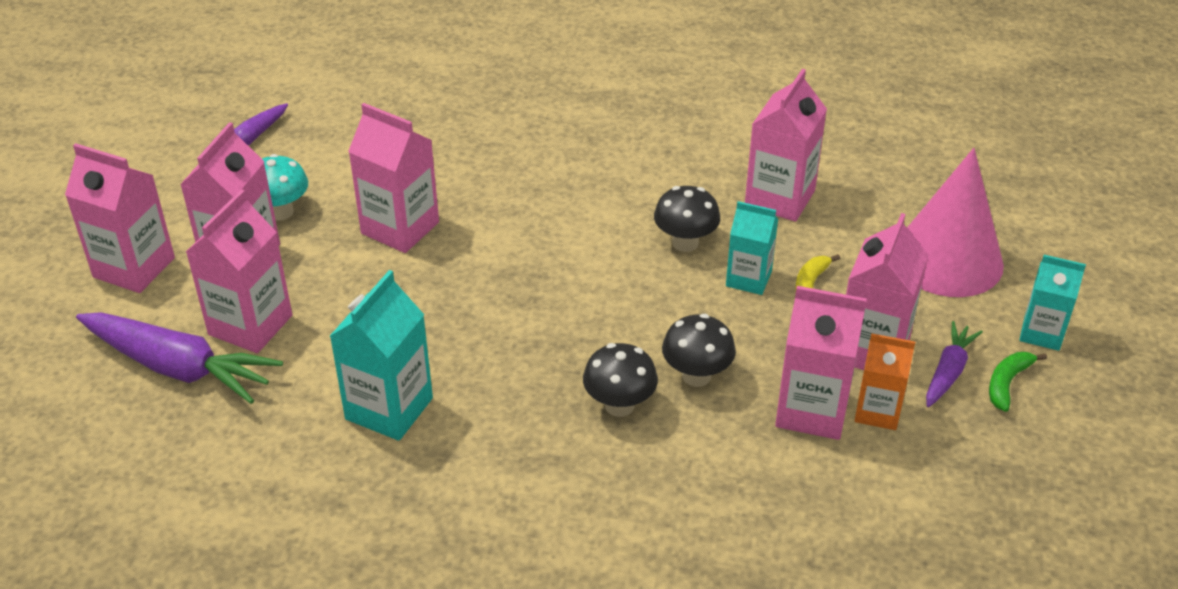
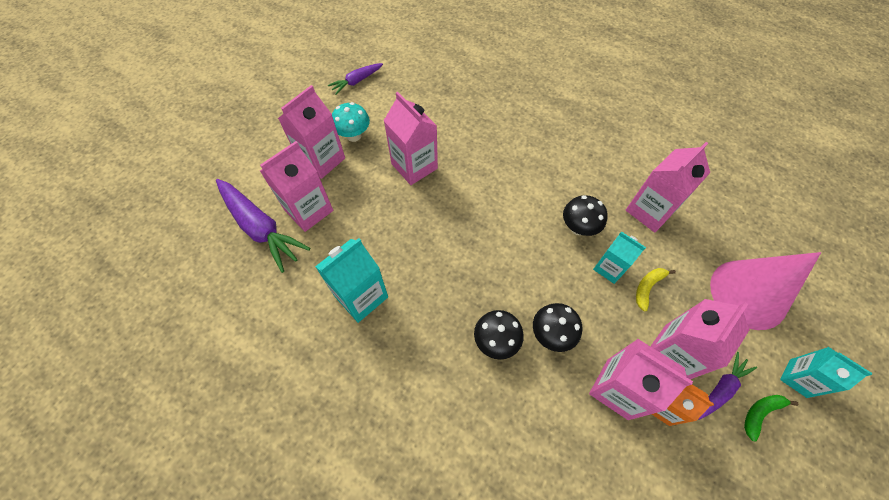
camera: 20 degrees right, 20 degrees up
(134, 267) = (264, 151): pink carton -> none

